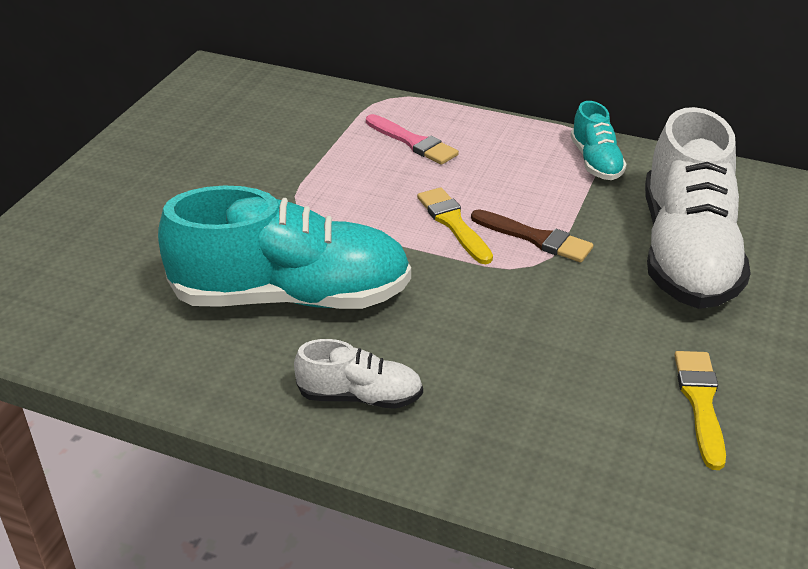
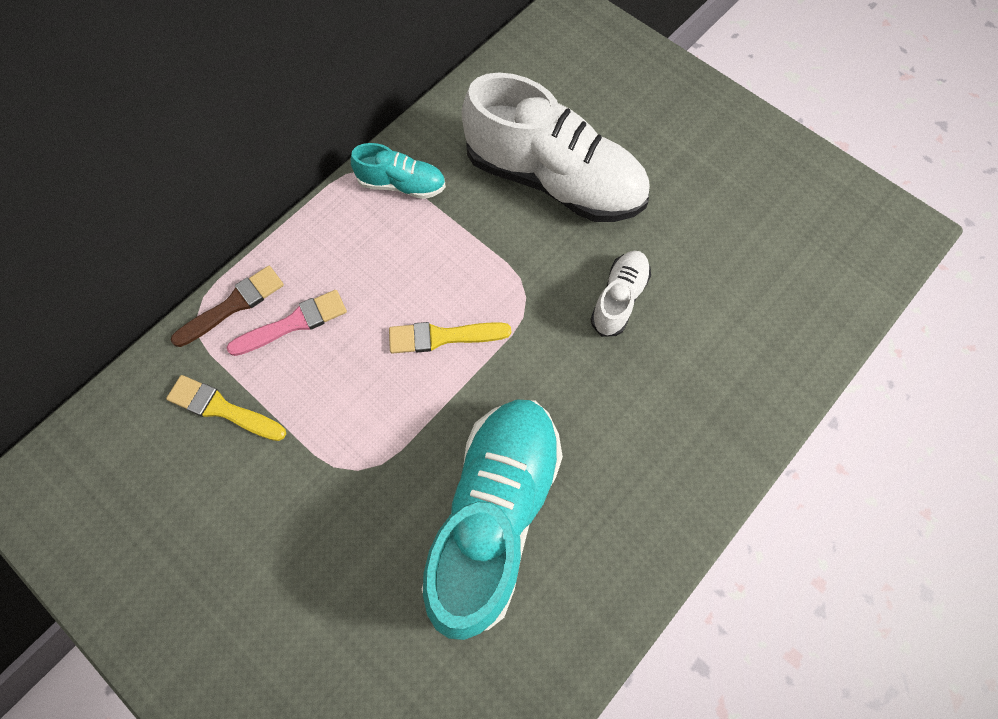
camera: 70 degrees left, 30 degrees up
(360, 396) = (643, 494): white shoe -> white shoe (619, 299)
(535, 238) = (491, 279): brown brush -> brown brush (233, 305)
(700, 403) = (719, 255): yellow brush -> yellow brush (223, 409)

